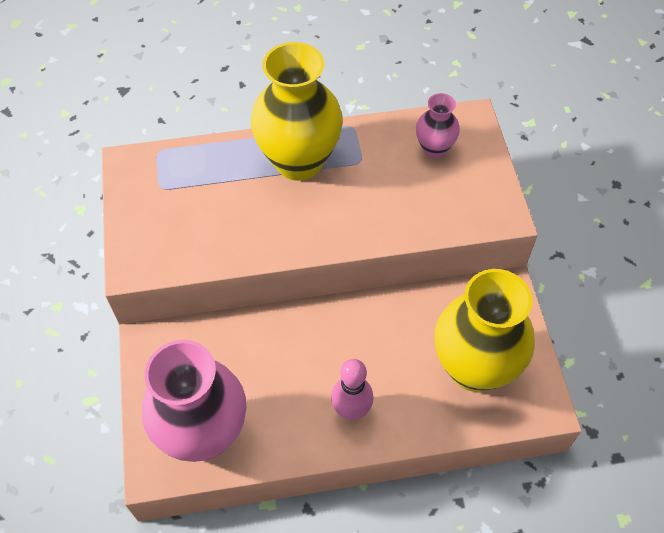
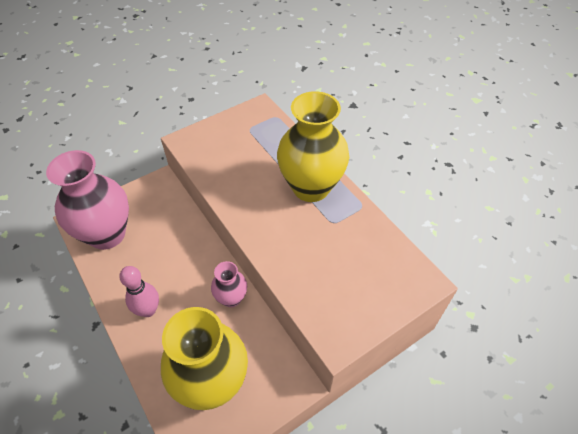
camera: 65 degrees right, 5 degrees down
(434, 148) = (375, 266): pink vase -> pink vase (231, 298)

